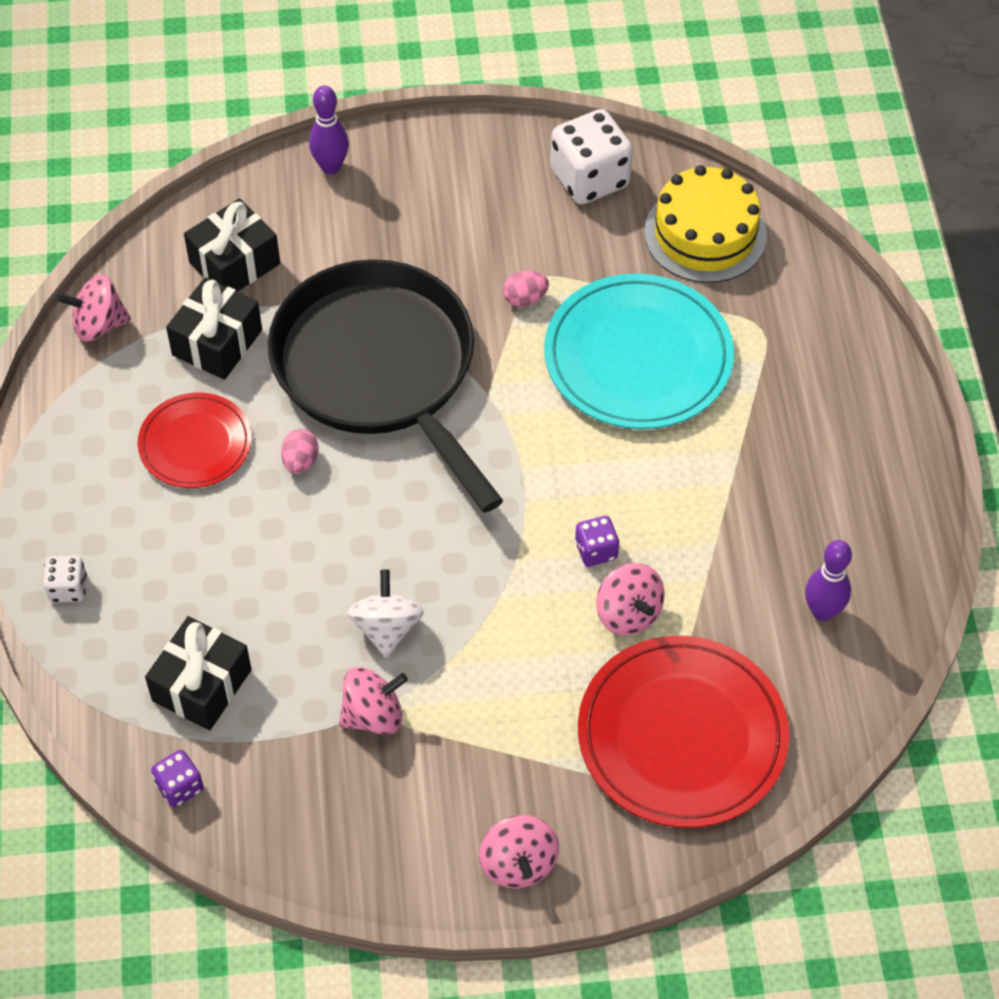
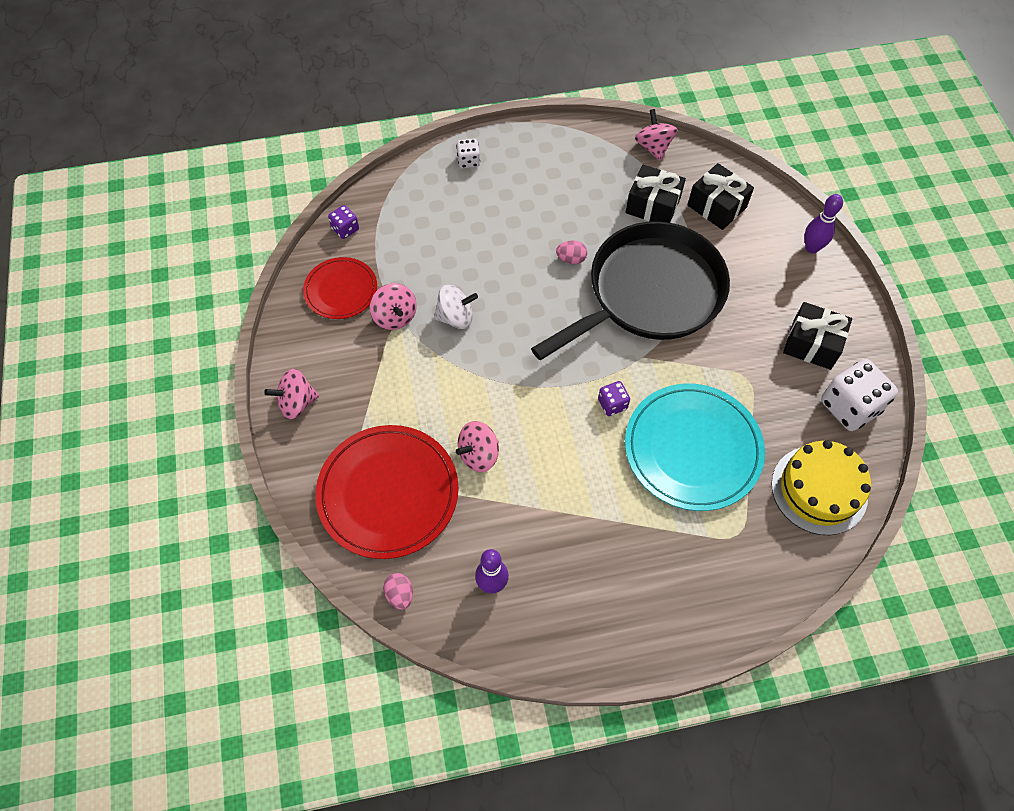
camera: 85 degrees right, 5 degrees up
(195, 444) = (575, 205): red plate -> red plate (341, 290)
(201, 685) = (410, 230): black gift -> black gift (812, 344)
(525, 299) = (728, 373): pink egg -> pink egg (400, 594)
(596, 550) = (526, 432): purple dice -> purple dice (612, 404)

